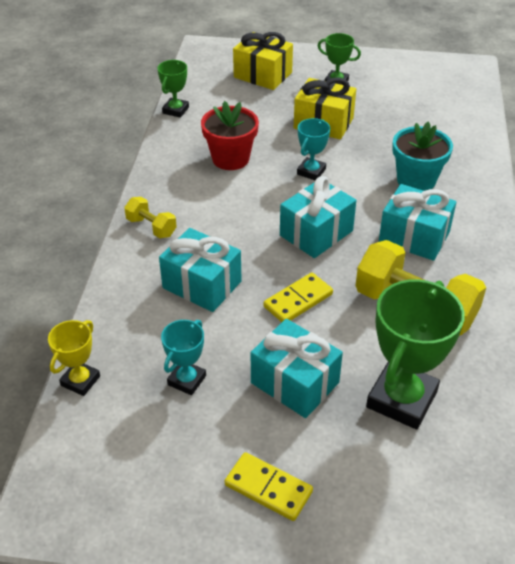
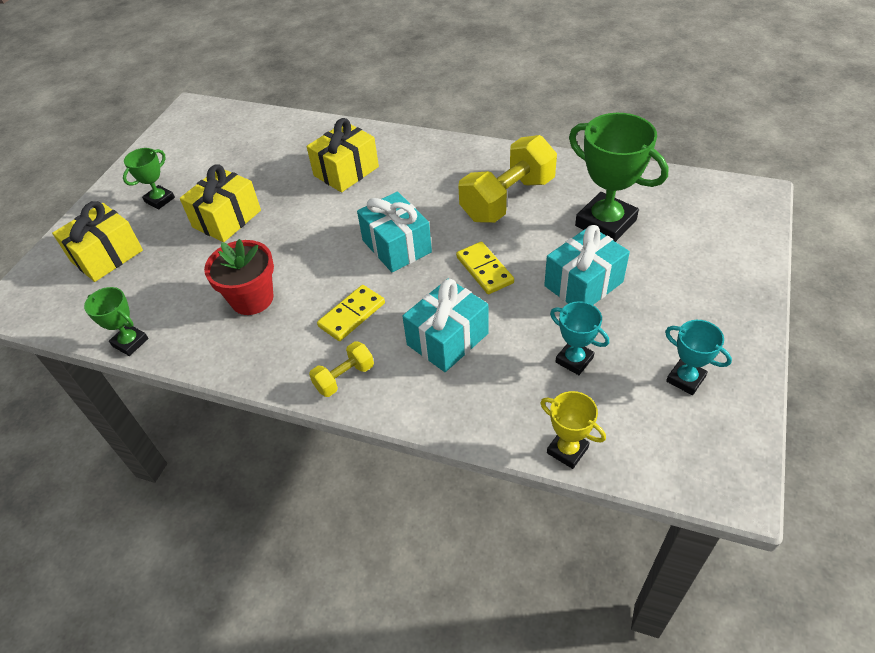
camera: 75 degrees left, 5 degrees up
(268, 488) = (694, 313): yellow domino -> yellow domino (351, 315)
(311, 171) = (303, 238): turquoise trophy -> turquoise trophy (685, 379)
(414, 237) = (421, 185): turquoise gift -> none
(416, 180) = (346, 171): turquoise flower pot -> yellow gift

